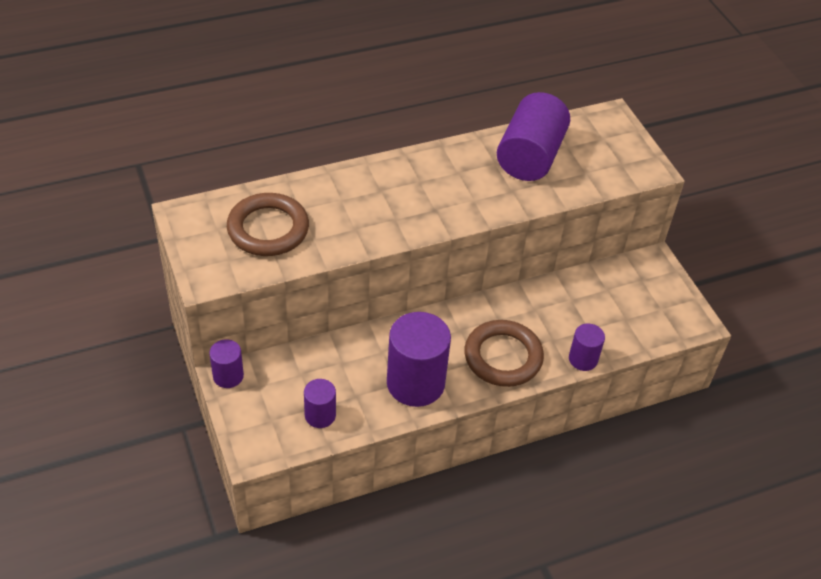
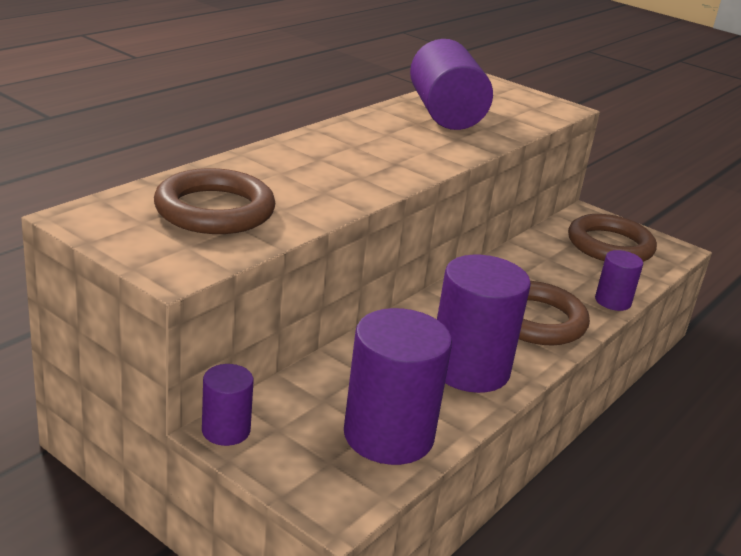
camera: 30 degrees left, 20 degrees down
(320, 415) = (388, 435): purple cylinder -> purple cylinder, size x1.93
(639, 302) = (610, 245): none -> brown ring

